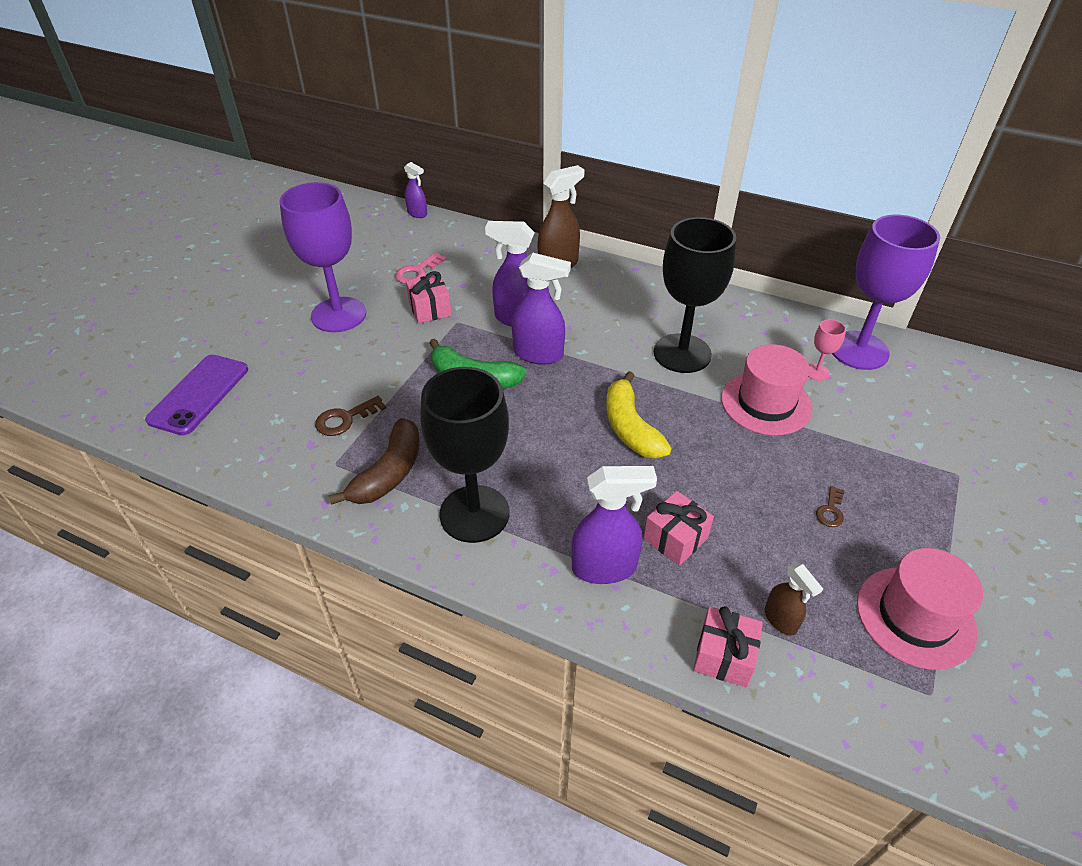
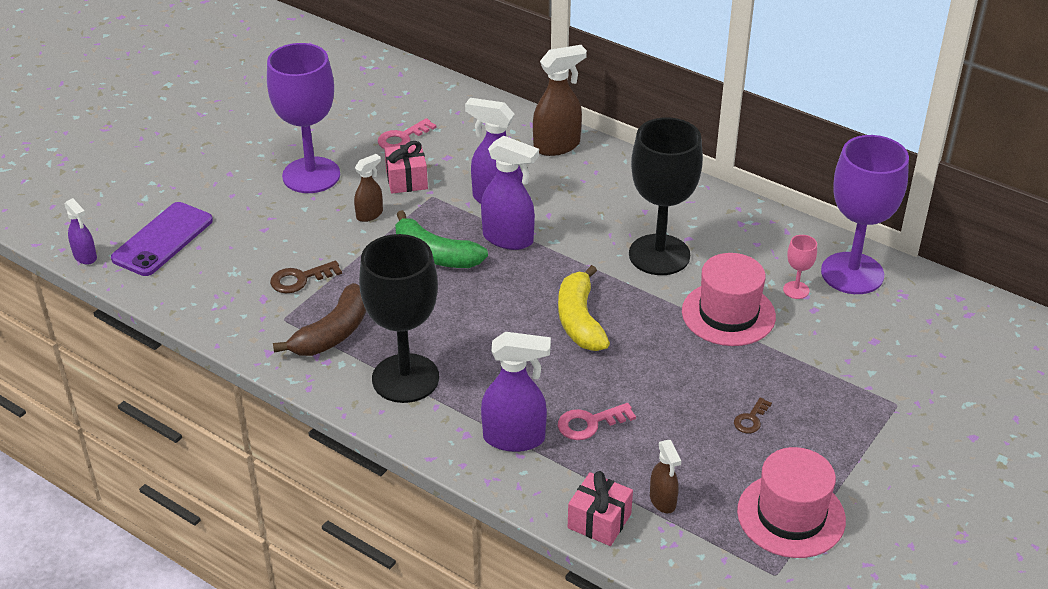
camera: 10 degrees right, 5 degrees down
(402, 346) = (370, 214): none -> brown spray bottle
(417, 213) = (416, 71): purple spray bottle -> purple spray bottle (85, 257)
(675, 538) = (589, 423): pink gift -> pink key

